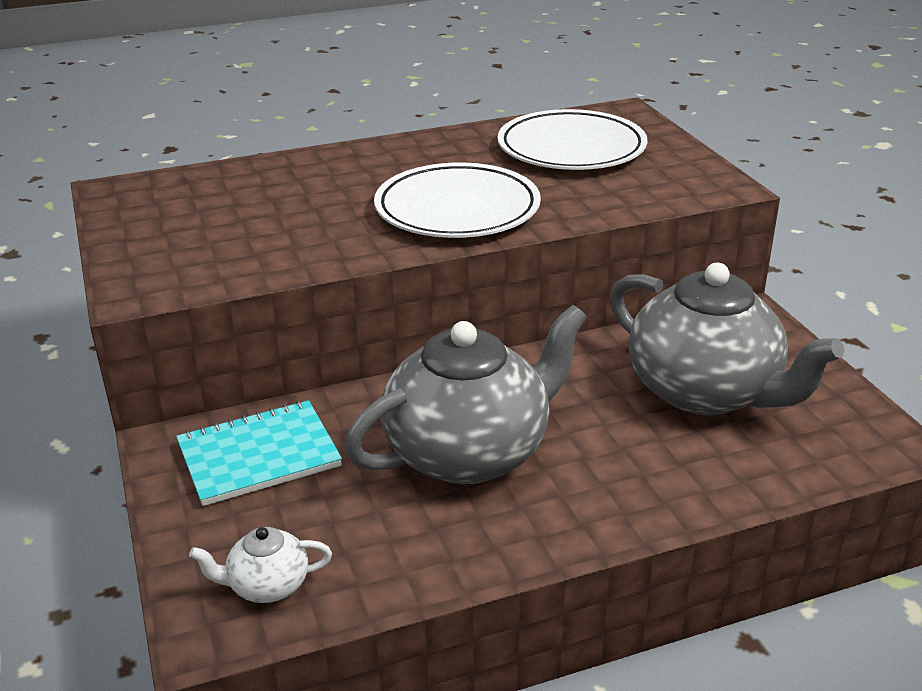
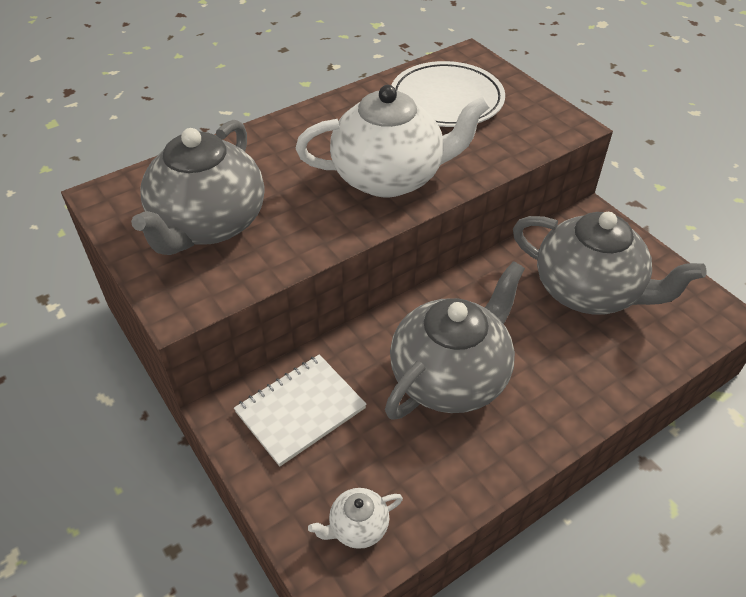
camera: 15 degrees left, 15 degrees up
(215, 227) = (208, 224): none -> grey teapot
(259, 456) = (300, 410): turquoise notebook -> white notebook
(457, 209) = (390, 177): white plate -> white teapot

